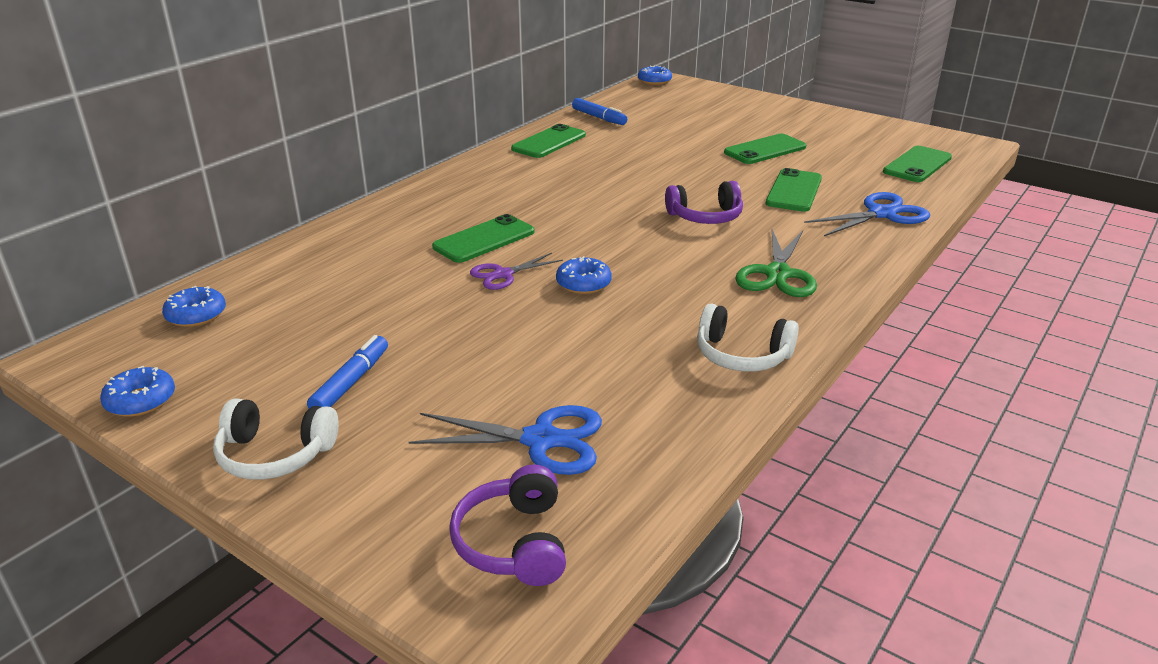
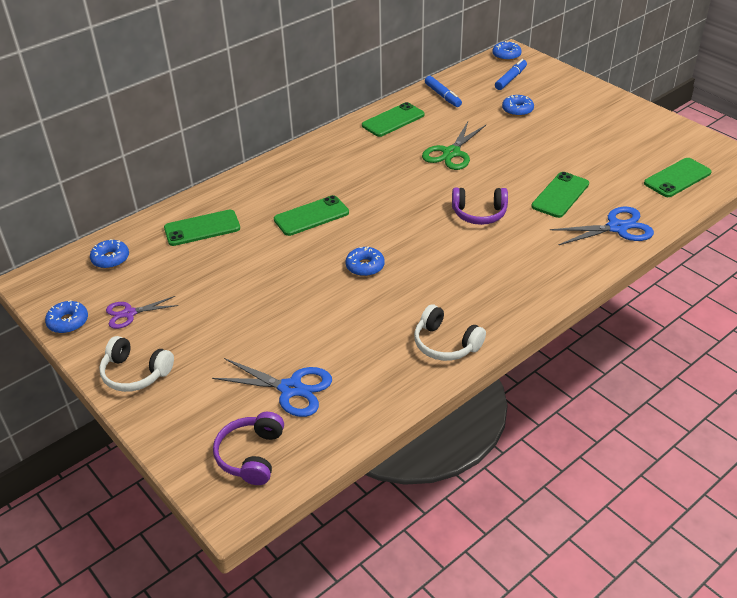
camera: 15 degrees right, 10 degrees up
(351, 382) = (191, 327): blue marker -> blue marker (510, 79)
(503, 274) = (313, 251): purple scissors -> purple scissors (129, 313)
(695, 123) = (517, 110): none -> blue donut
(765, 150) = (560, 147): green phone -> green phone (202, 228)
(777, 274) = (506, 276): green scissors -> green scissors (451, 153)

